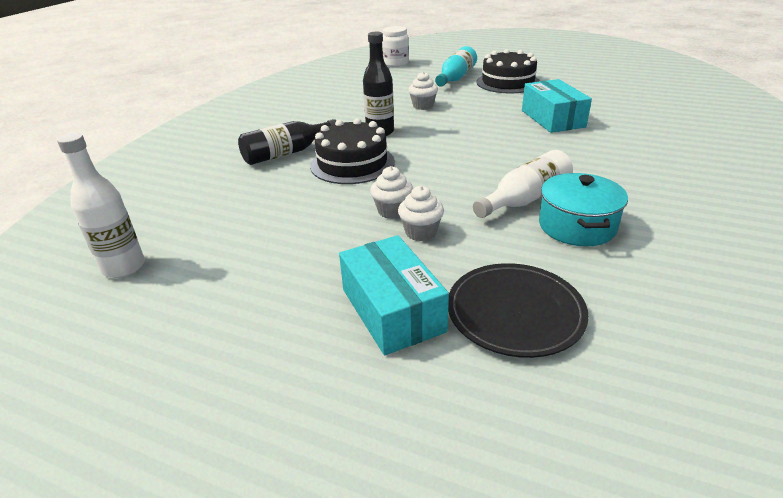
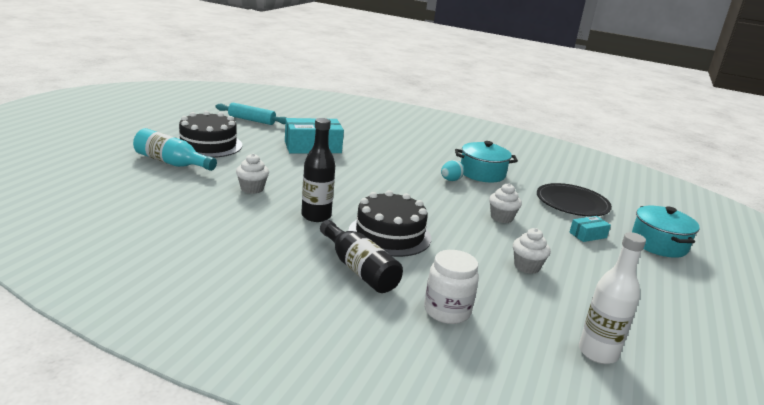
camera: 95 degrees left, 10 degrees down
(381, 406) = (659, 244): none -> turquoise pot
(392, 211) = (474, 224): white cupcake -> white cupcake (527, 267)
(392, 310) = (588, 235): turquoise box -> turquoise box, size x0.50
(395, 63) = (73, 186): white jar -> white jar (447, 311)
(525, 199) = (450, 180): white bottle -> turquoise egg
(599, 88) = (251, 120): none -> turquoise rolling pin

